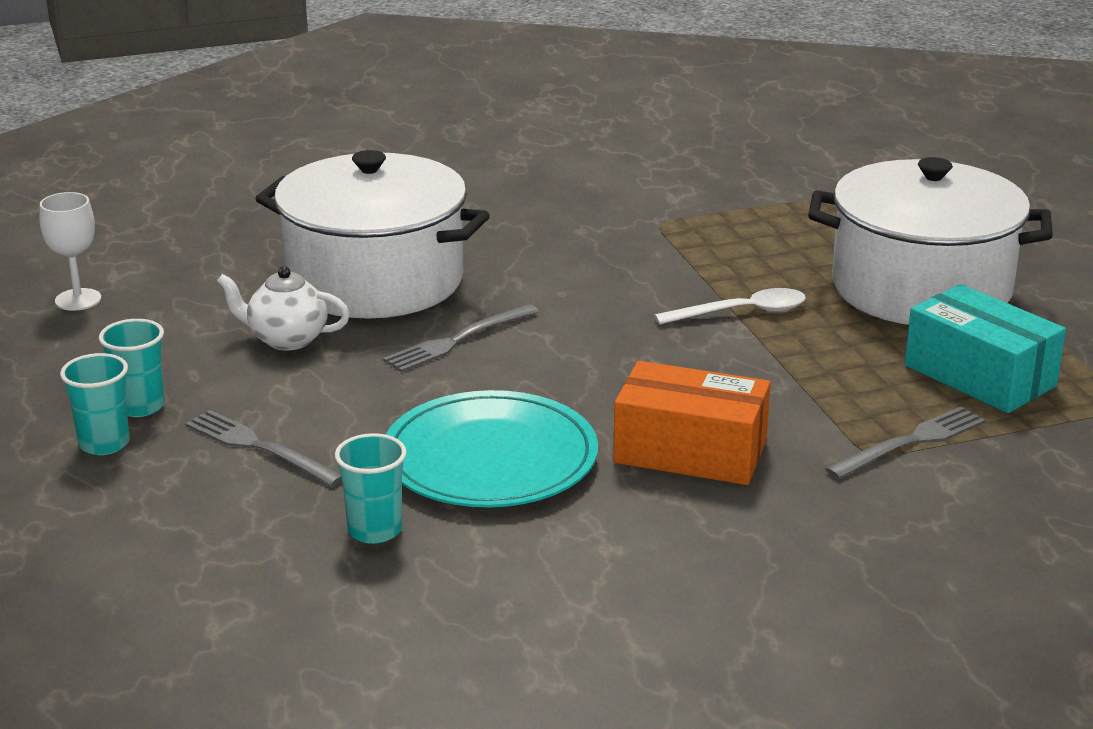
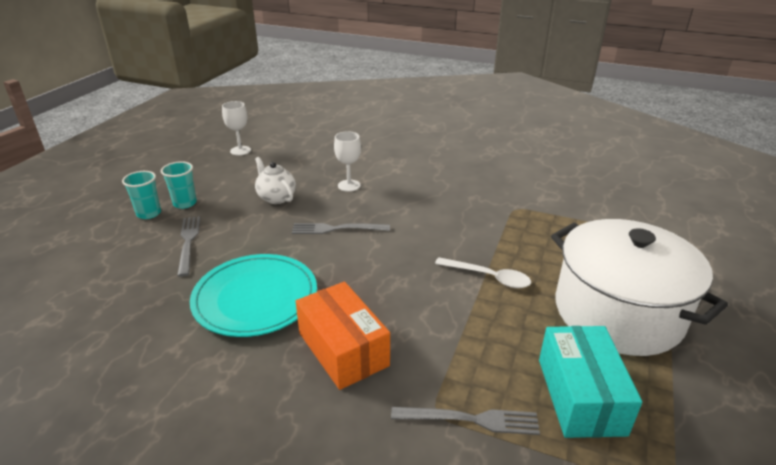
camera: 40 degrees right, 5 degrees up
(374, 530) = (156, 309): turquoise cup -> none
(375, 281) = (349, 185): white pot -> white goblet

